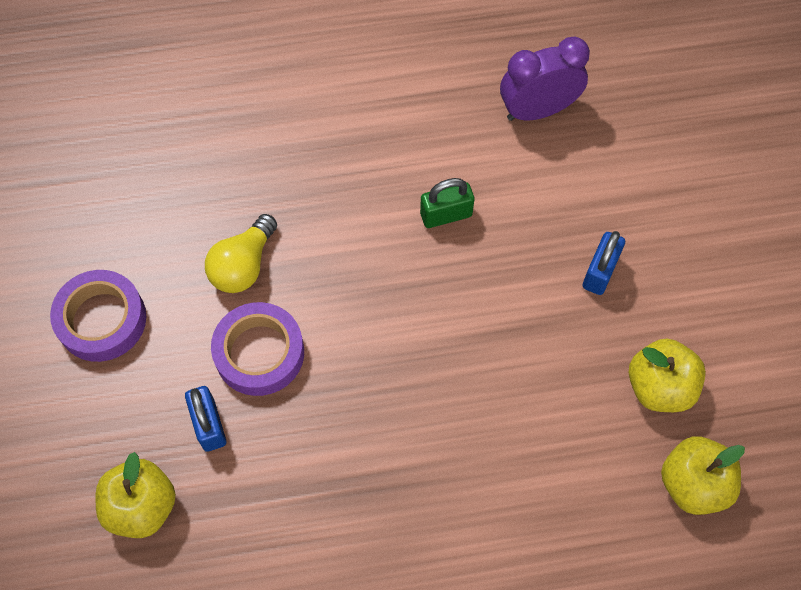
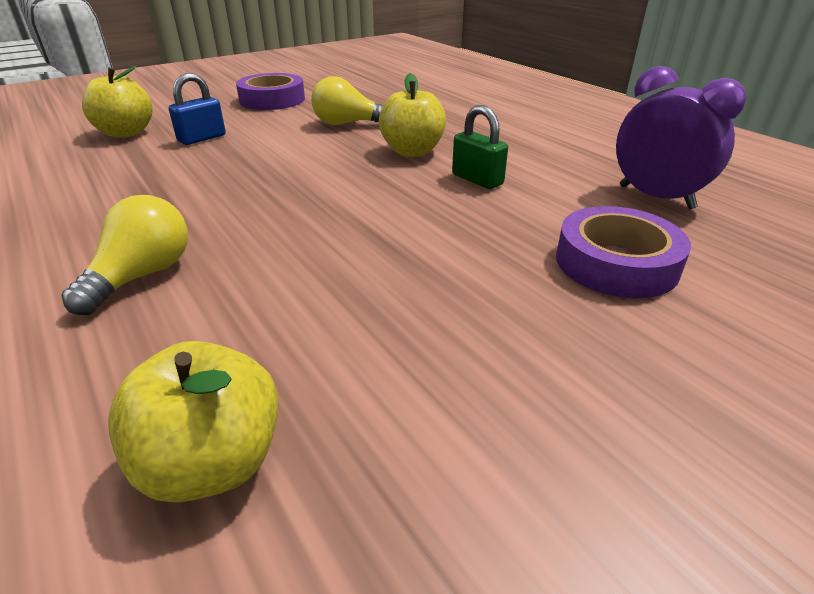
camera: 65 degrees right, 30 degrees down
(259, 353) = (275, 141): purple tape -> purple tape (616, 263)
(496, 506) = (142, 276): none -> yellow light bulb
(600, 272) = (511, 277): blue padlock -> none
(659, 387) = (379, 372): yellow apple -> yellow apple (412, 151)

